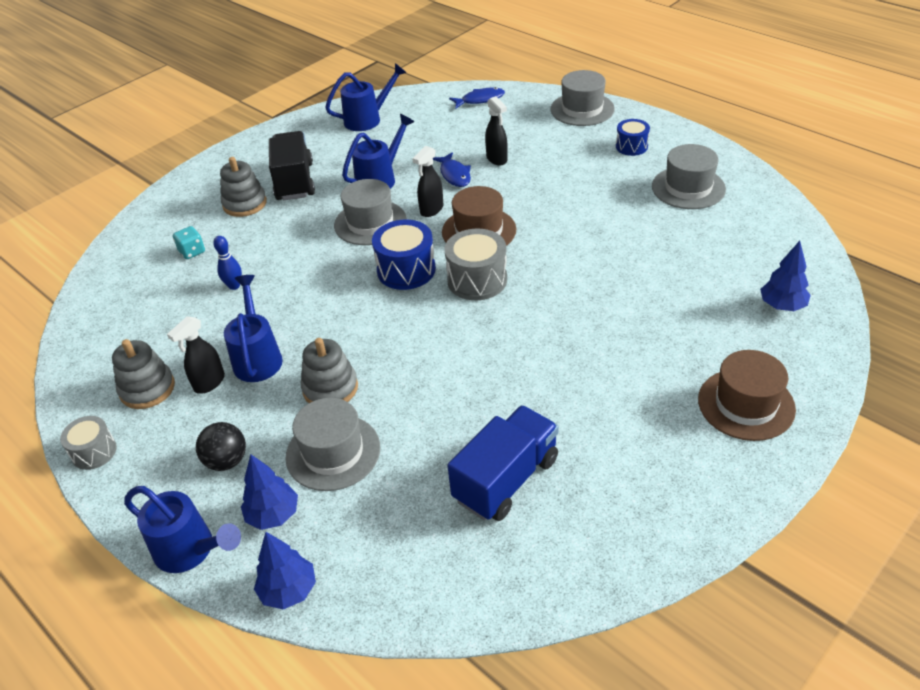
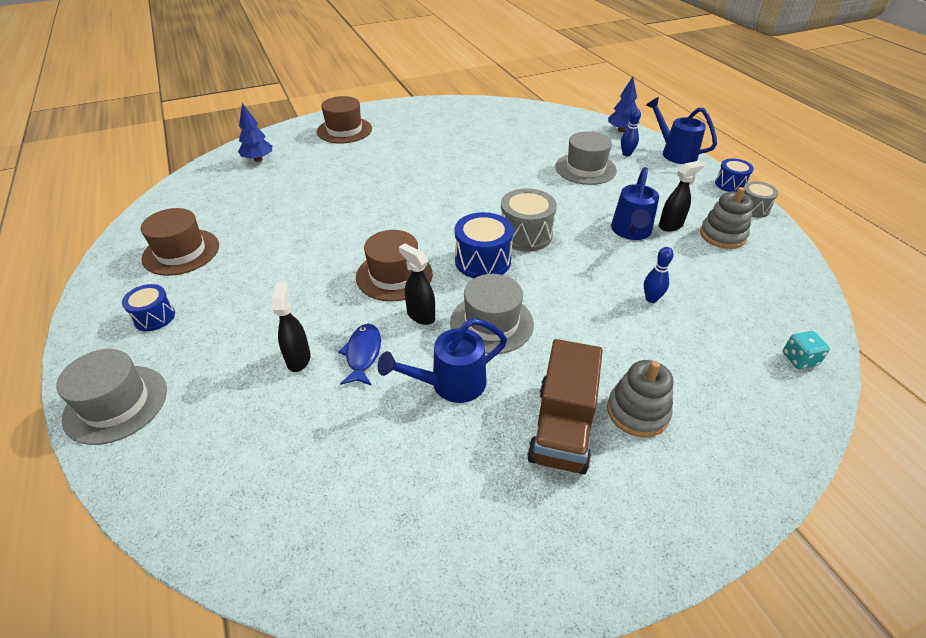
camera: 160 degrees left, 0 degrees up
(113, 495) = (730, 184): none -> blue drum
(192, 252) = (703, 357): turquoise dice -> turquoise dice (799, 359)
(227, 461) = (655, 181): black ball -> none
(273, 515) = (626, 154): blue tree -> blue bowling pin
(294, 181) = (562, 427): black truck -> brown truck
(330, 388) = (578, 198): grey stacking toy -> none
(367, 119) = (401, 537): blue watering can -> none
(431, 210) = (420, 315): black spray bottle -> black spray bottle turned 105 degrees counterclockwise
(477, 280) = (430, 234): grey drum -> grey drum (525, 235)
(480, 100) = (204, 499): blue fish -> none
(506, 479) = (493, 137): blue truck -> none
(688, 188) = (181, 252): grey hat -> brown hat

